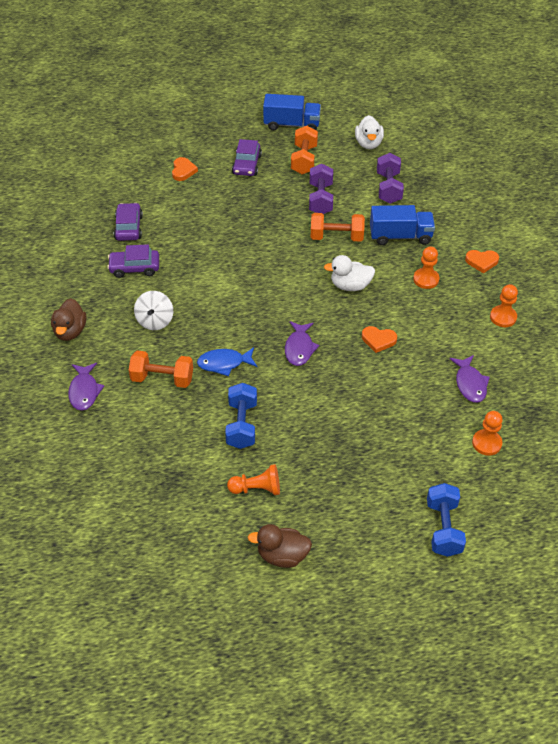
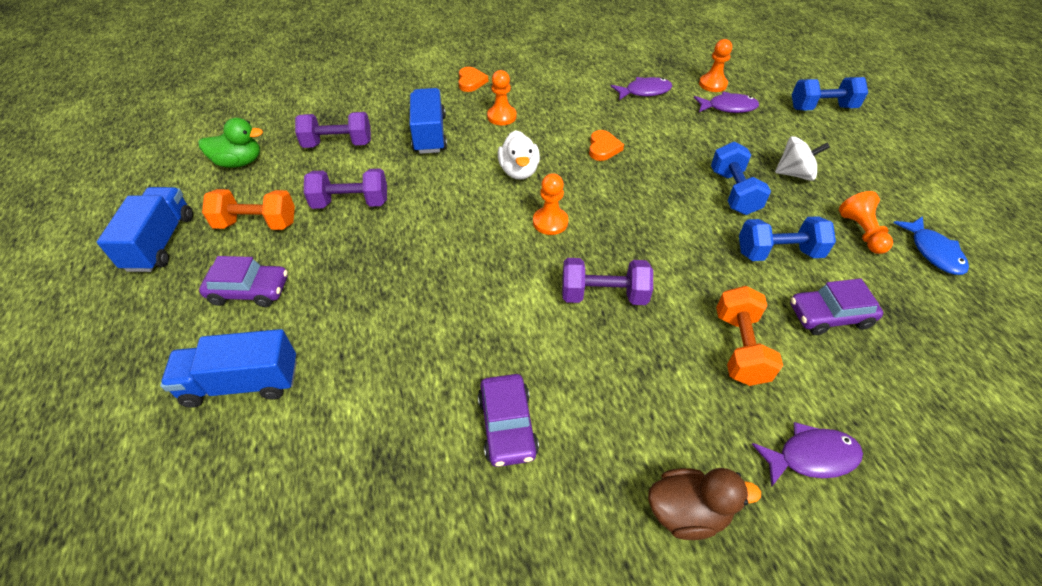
camera: 95 degrees left, 0 degrees up
(128, 228) = (397, 455): purple car -> purple car (829, 316)
(155, 321) = (627, 374): white spinning top -> white spinning top (794, 174)
(183, 171) = (242, 383): orange heart -> blue truck
(217, 318) = (603, 295): none -> purple dumbbell
(224, 363) = (685, 279): blue fish -> blue fish (933, 252)
(282, 555) = (930, 207): brown duck -> none
(299, 348) = (635, 209): purple fish -> purple fish (728, 107)
(314, 416) = (733, 192): none -> blue dumbbell
(336, 237) = (430, 185): orange dumbbell -> none
(368, 143) = (239, 162): white duck -> green duck
(503, 317) = (550, 72): orange pawn -> orange pawn (550, 222)

